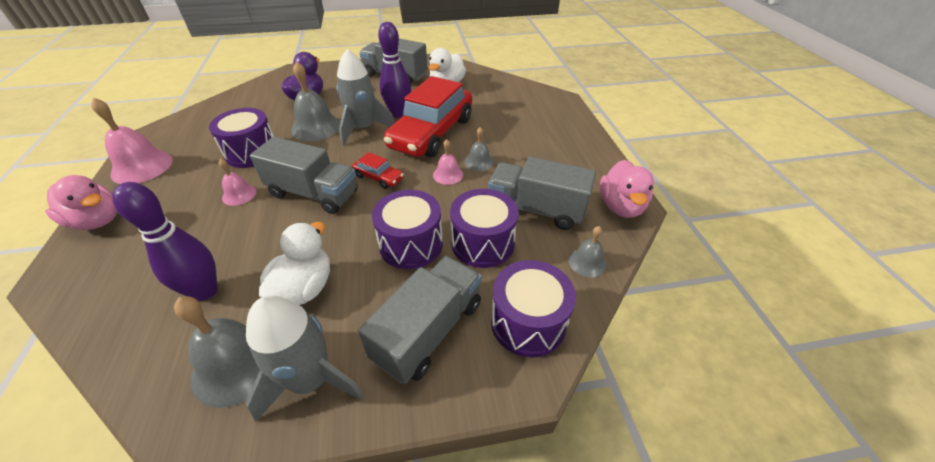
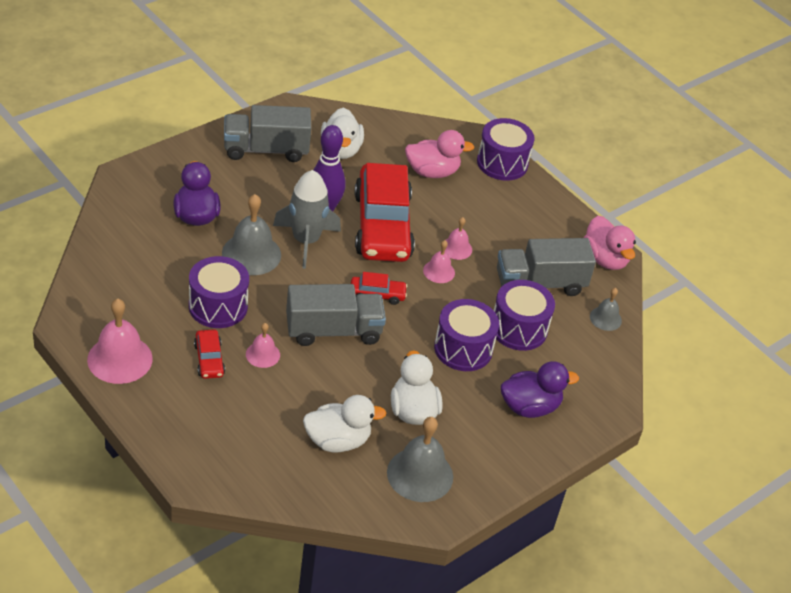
camera: 35 degrees left, 0 degrees up
(97, 221) = (159, 423): pink duck -> pink duck (432, 172)
(197, 186) = (209, 359): none -> red car
(205, 291) = (337, 441): purple bowling pin -> white duck
(311, 380) = (479, 464): grey rocket -> none
(428, 331) = (530, 407): grey truck -> purple duck
(479, 162) = (456, 248): grey bell -> pink bell
(528, 322) = (591, 377): purple drum -> purple drum (502, 163)

